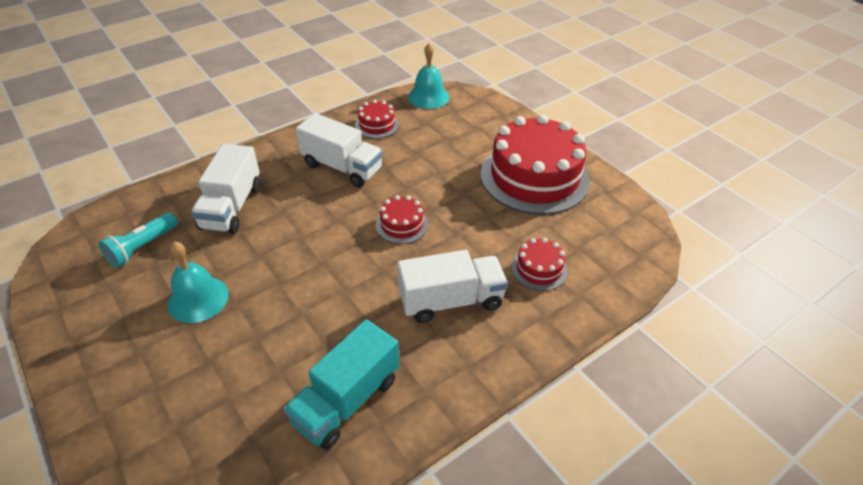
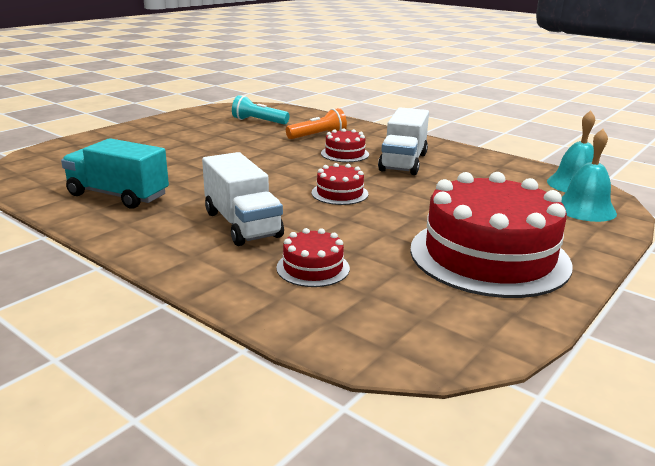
camera: 75 degrees right, 20 degrees down
(198, 299) = (214, 141): turquoise bell -> turquoise bell (585, 209)
(232, 207) = (318, 136): white truck -> orange flashlight
(376, 125) = (487, 167): red cake -> red cake (344, 154)

